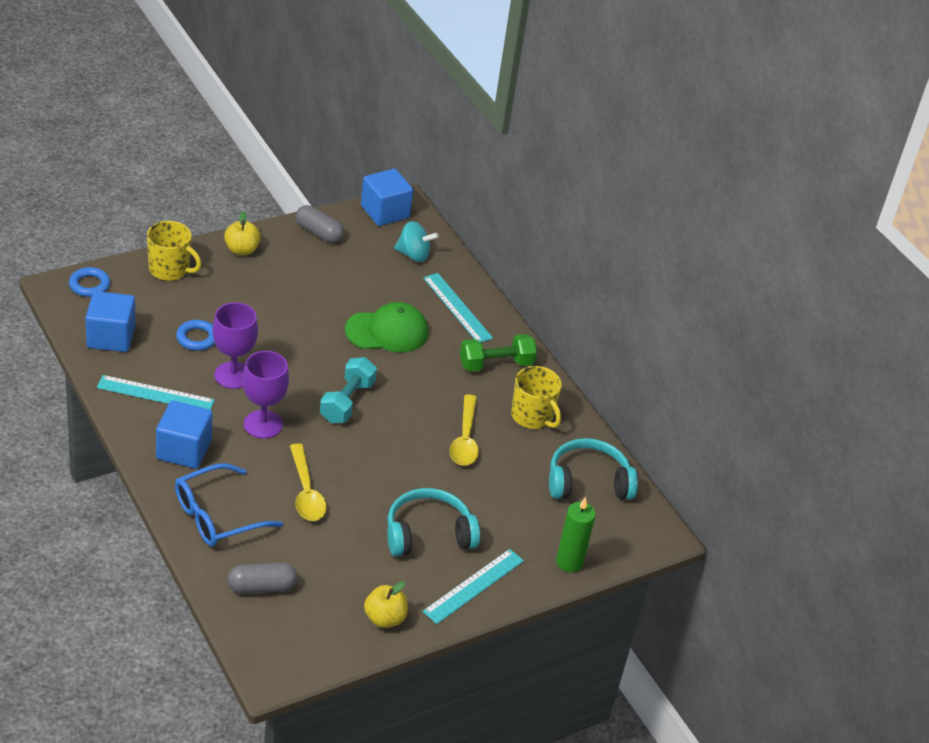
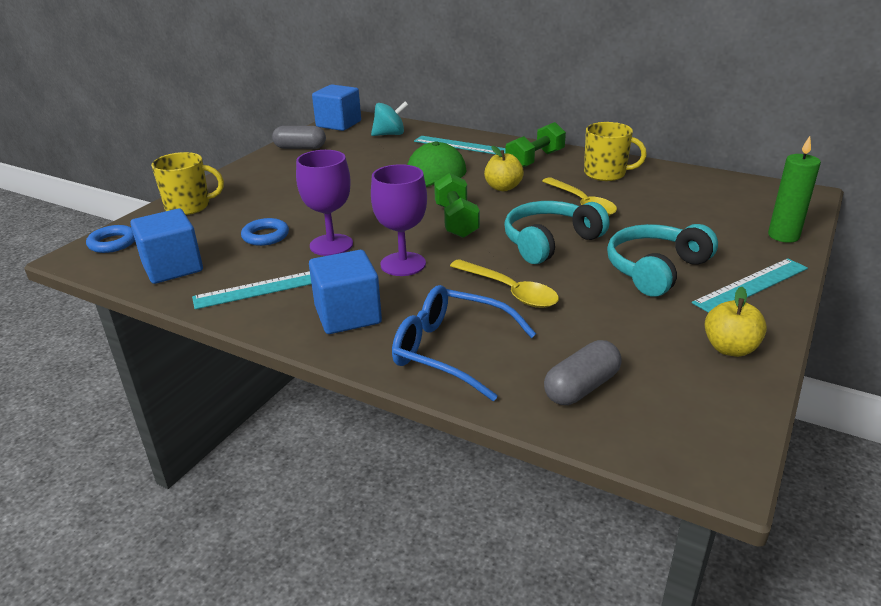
camera: 25 degrees left, 10 degrees down
(216, 516) = (450, 351): blue glasses -> blue glasses turned 90 degrees clockwise
(241, 250) = (245, 175): yellow apple -> yellow apple (503, 187)
(347, 402) = (456, 221): turquoise dumbbell -> green dumbbell
(473, 586) = (751, 285): turquoise ruler -> turquoise ruler turned 45 degrees clockwise
(588, 482) = (705, 189): turquoise headphones -> turquoise headphones (550, 242)

